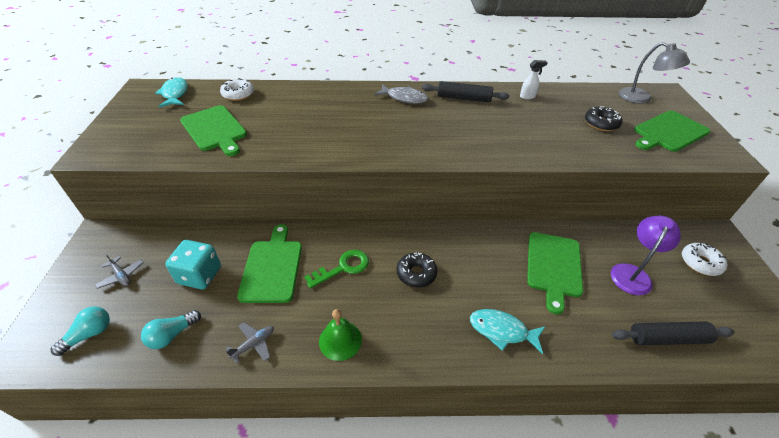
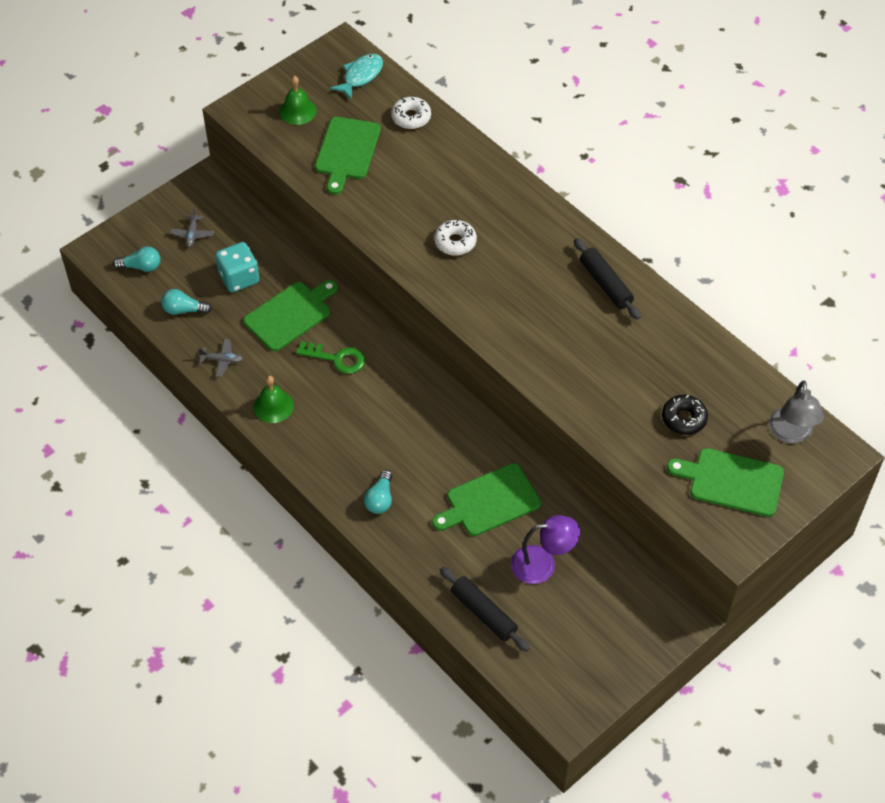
camera: 50 degrees right, 10 degrees up
(146, 130) = (297, 111): none -> green bell
(404, 98) = (549, 239): grey fish -> none
(416, 273) = (381, 410): black donut -> none
(502, 331) = (380, 499): turquoise fish -> turquoise light bulb
(527, 96) = (673, 333): white spray bottle -> none
(700, 263) = (615, 613): white donut -> white donut (455, 242)

